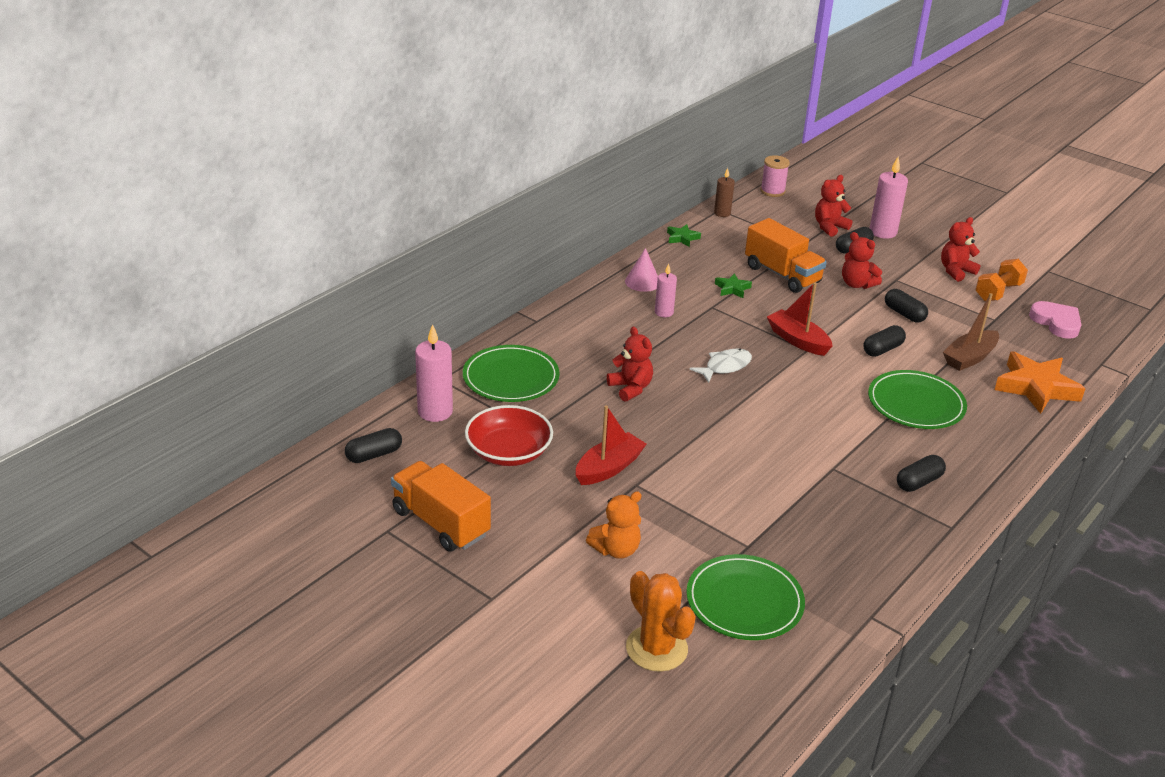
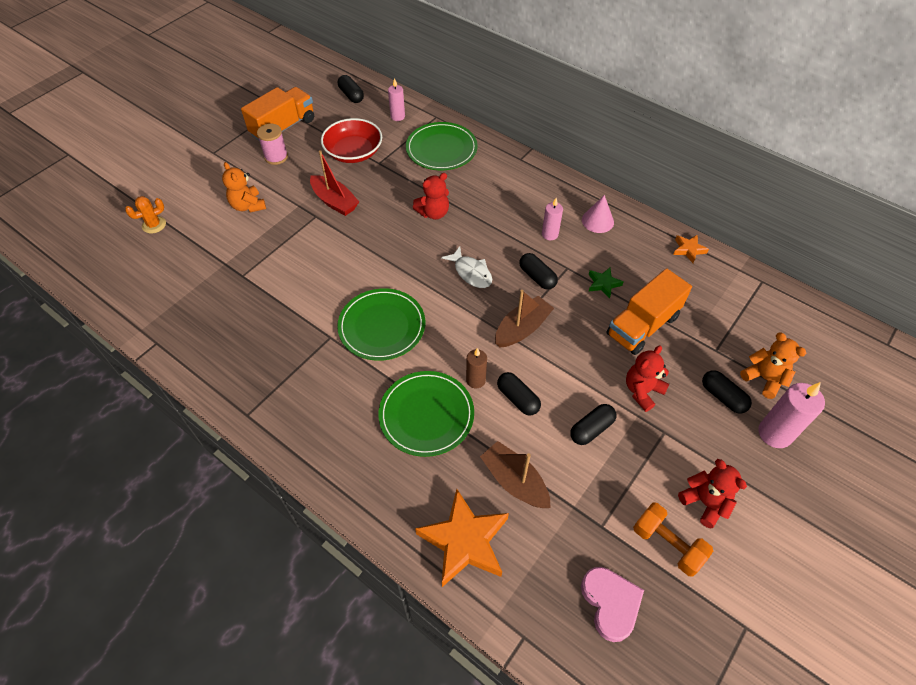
camera: 90 degrees right, 20 degrees up
(435, 412) = (397, 116): pink candle -> pink candle, size x0.61
(656, 648) = (154, 225): orange cactus -> orange cactus, size x0.60
(682, 238) = (688, 250): green star -> orange star
(722, 213) = (754, 283): brown candle -> brown candle (475, 380)
(744, 601) = (186, 270): green plate -> green plate (382, 326)
(772, 191) = (828, 330): pink spool -> pink spool (276, 157)
(798, 340) = (522, 328): red boat -> brown boat
(829, 227) = (764, 378): red teddy bear -> orange teddy bear
(919, 482) = (308, 398): black capsule -> black capsule (537, 277)
(1056, 322) = (610, 603): pink heart -> pink heart turned 75 degrees counterclockwise

